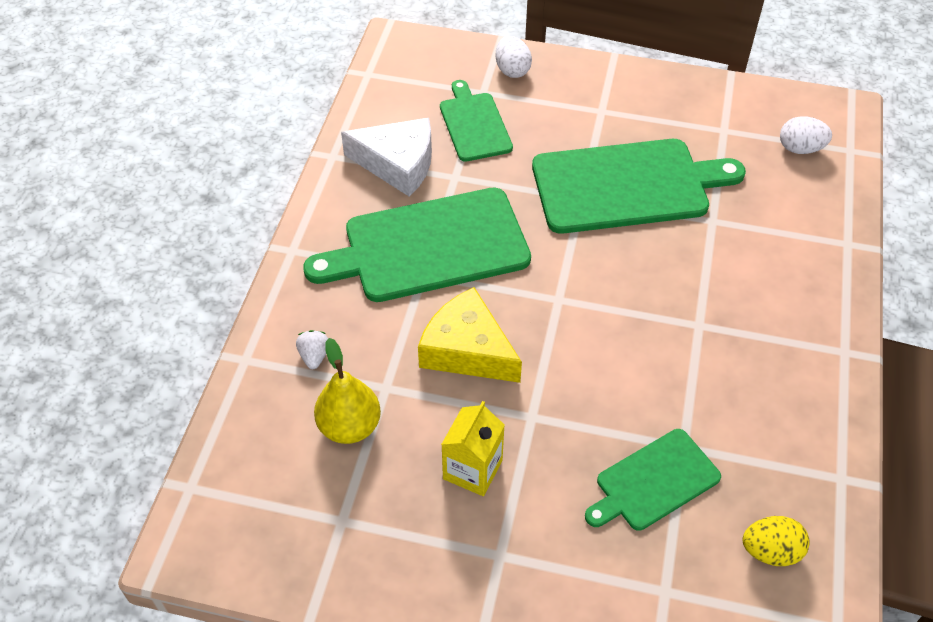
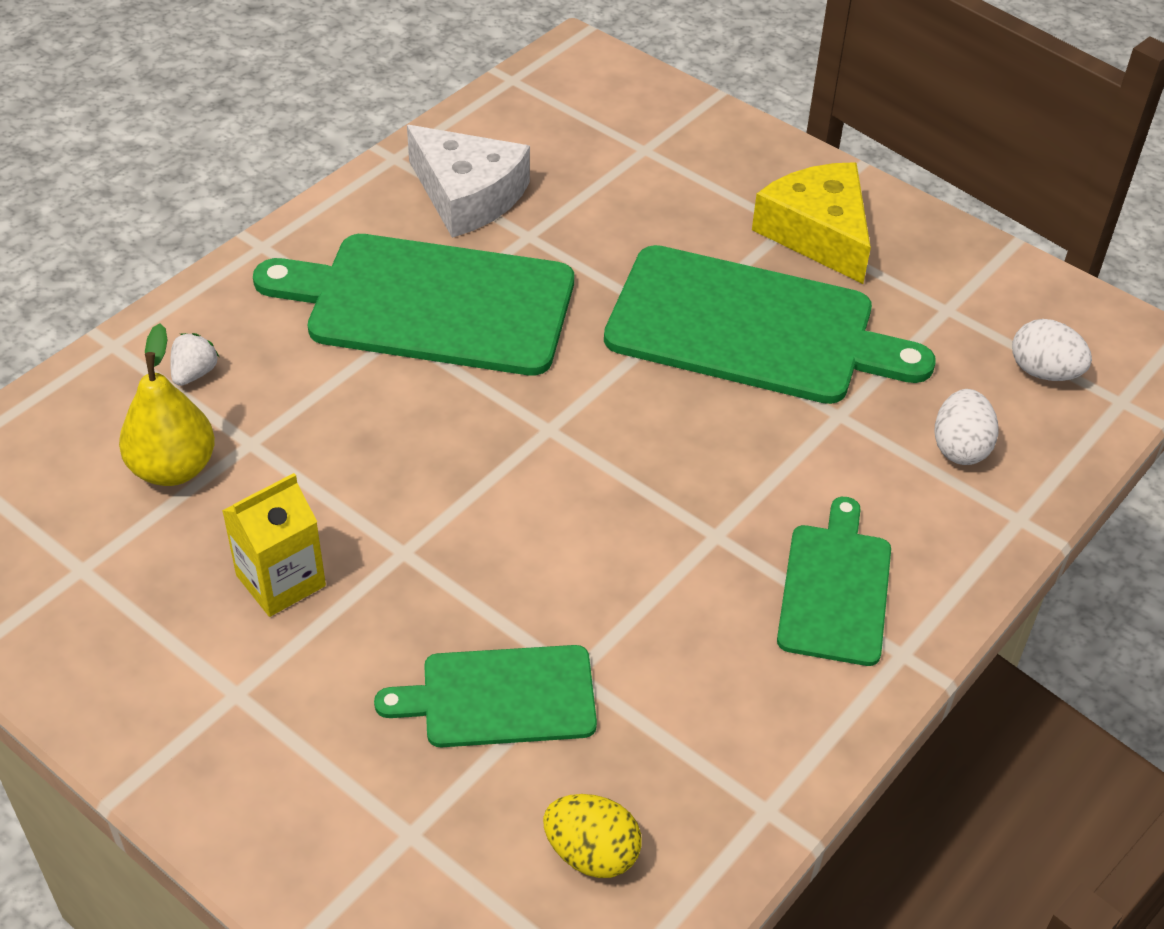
camera: 25 degrees right, 5 degrees down
(467, 350) = (384, 441): yellow cheese -> yellow cheese (818, 233)
(474, 124) = (602, 183): green cutting board -> green cutting board (835, 588)
(512, 70) = (704, 136): white egg -> white egg (960, 448)

